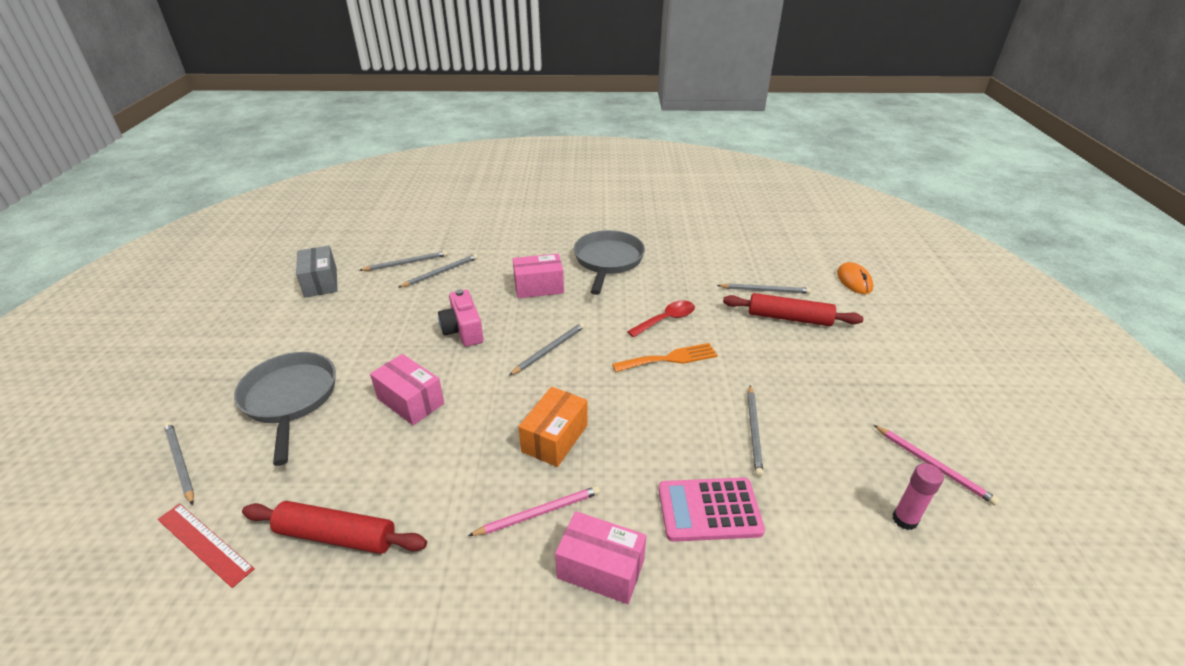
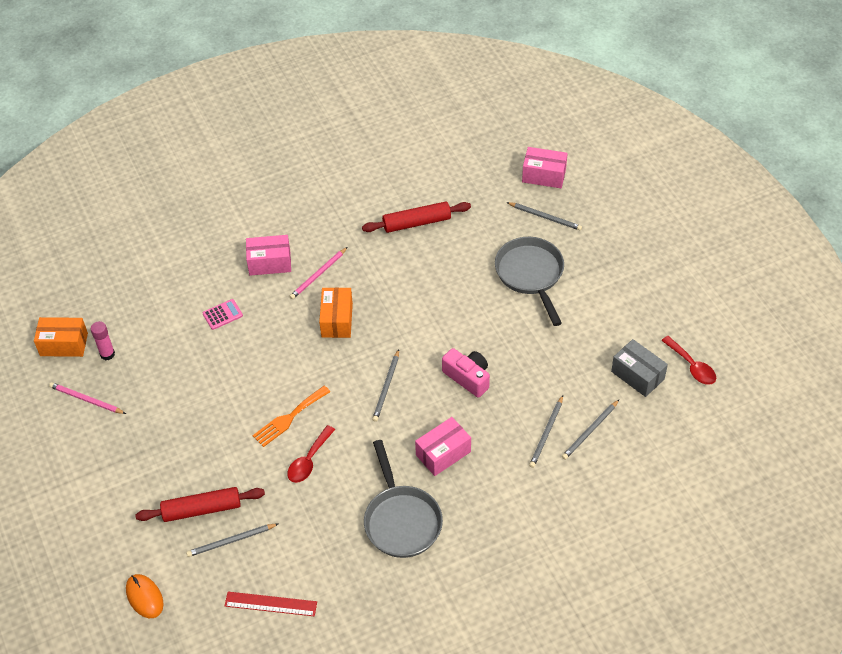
camera: 155 degrees right, 15 degrees up
(204, 543) = (479, 194): red ruler -> red ruler (270, 604)
(272, 274) = (691, 366): none -> red spoon
(290, 399) = (531, 274): grey pan -> grey pan turned 150 degrees counterclockwise
(411, 401) = (451, 306): pink box -> pink box (544, 175)
(709, 510) = (222, 315): pink calculator -> pink calculator, size x0.58
(754, 431) = (208, 378): grey pencil -> none
(986, 566) = (64, 344): none -> orange box

